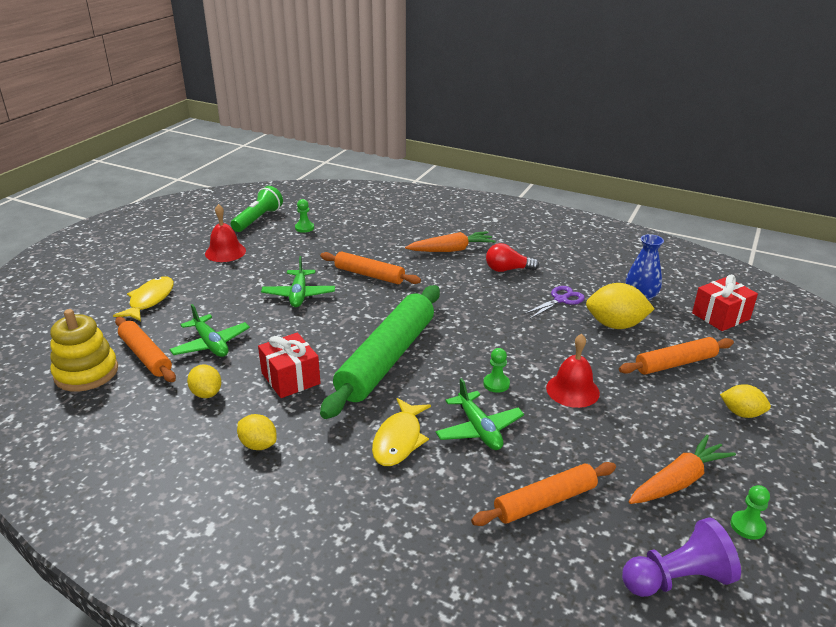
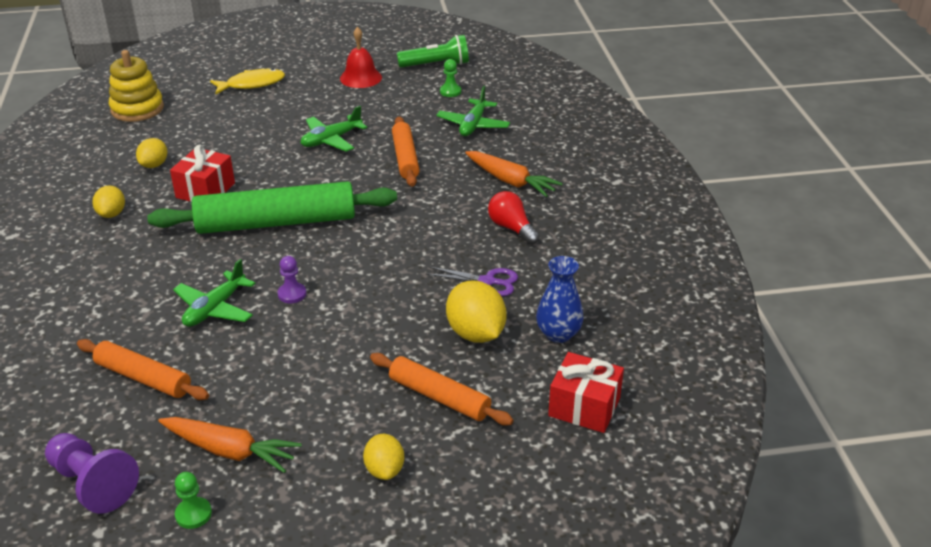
camera: 55 degrees right, 5 degrees up
(146, 356) = (178, 119): orange rolling pin -> none
(211, 344) = (218, 137): green plane -> green plane (473, 125)
(399, 440) = (167, 273): yellow fish -> none
(496, 384) = (292, 294): green pawn -> purple pawn
(572, 390) = (323, 342): red bell -> none

